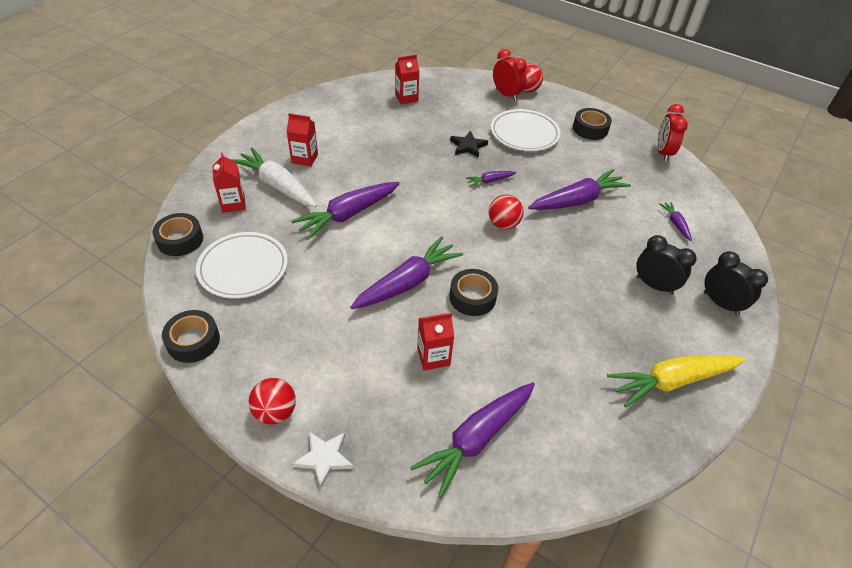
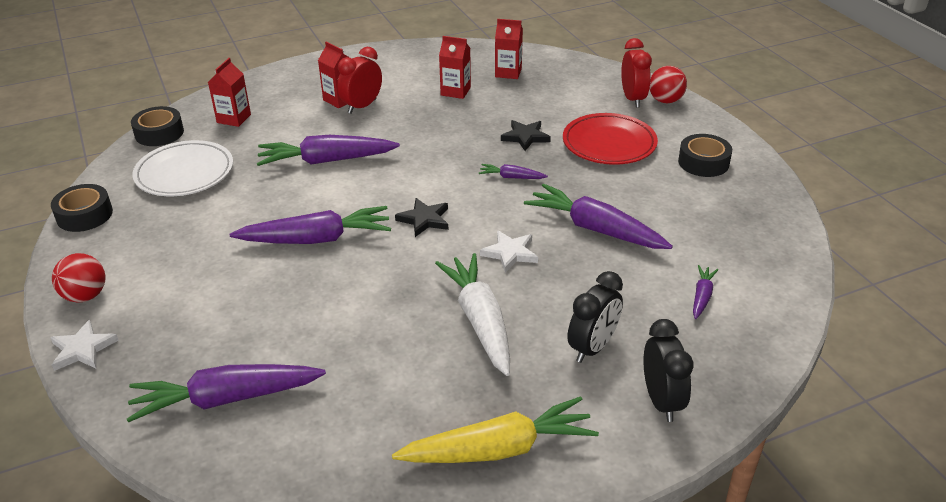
camera: 35 degrees right, 10 degrees down
(277, 186) = (289, 116): white carrot -> white carrot (480, 321)
(433, 356) = (267, 312): red carton -> red carton (455, 91)
(466, 236) = (424, 219): none -> black star
(472, 297) = (366, 277): black tape -> none
(503, 224) = (478, 223): red ball -> none
(524, 134) = (609, 144): white plate -> red plate
(544, 239) = (510, 253): none -> white star
(577, 200) = (596, 229): purple carrot -> purple carrot turned 150 degrees counterclockwise
(654, 285) = (592, 347): black clock -> black clock turned 60 degrees clockwise
(663, 152) = (779, 216): red clock -> red clock (362, 106)
(672, 381) = (498, 449): yellow carrot -> yellow carrot turned 150 degrees clockwise

